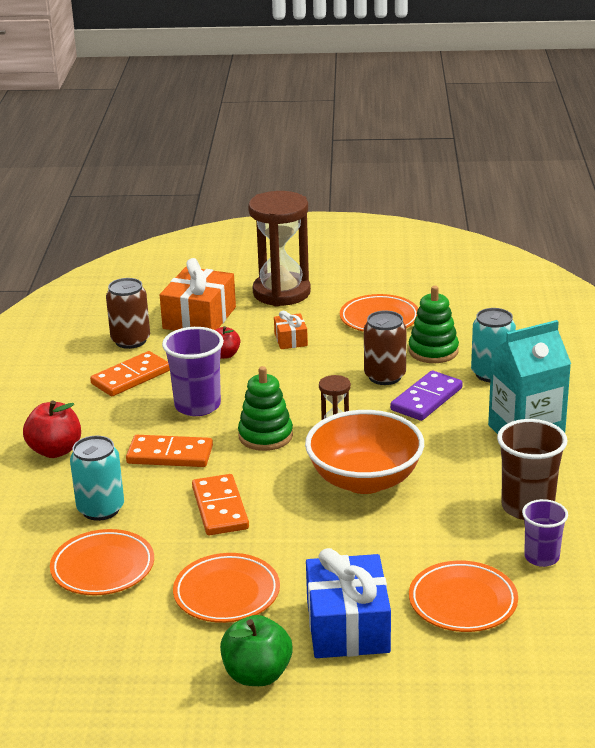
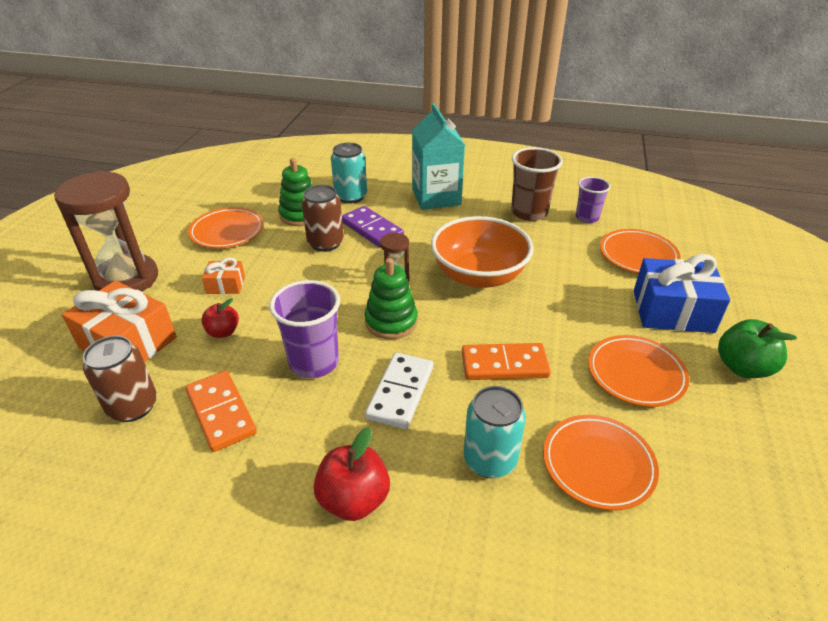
camera: 80 degrees left, 10 degrees up
(170, 455) = (400, 392): orange domino -> white domino

